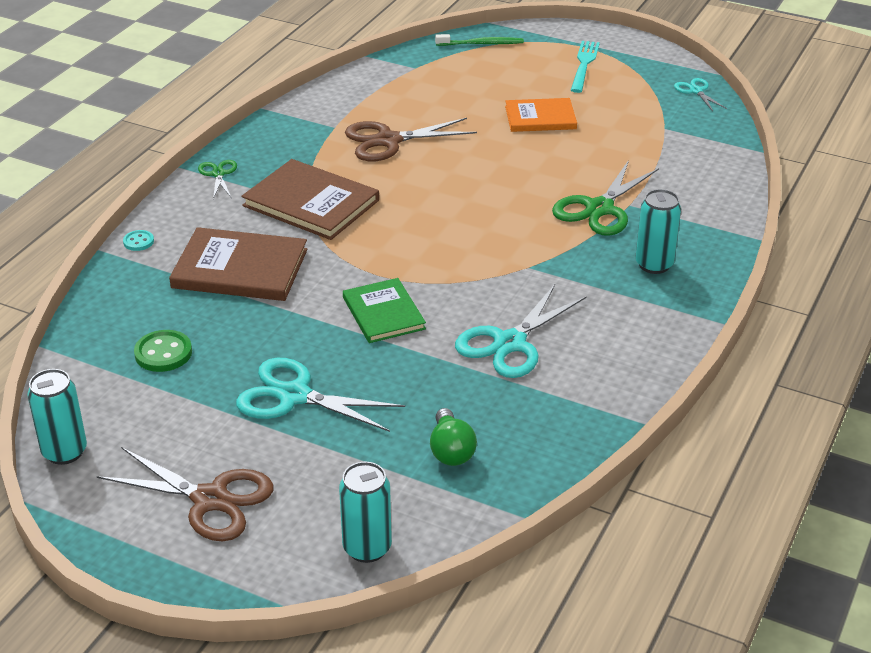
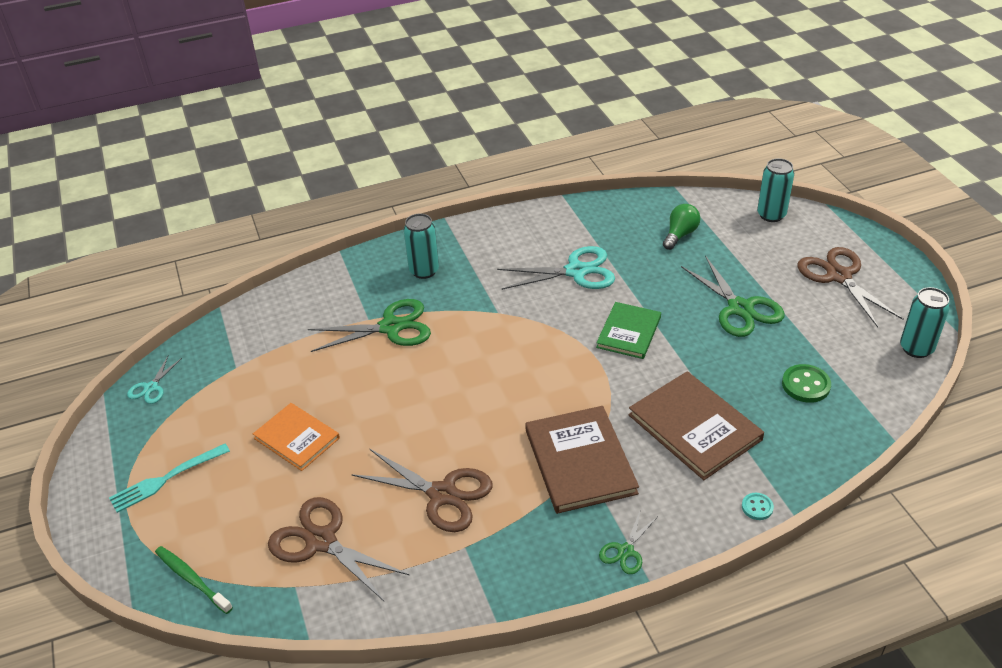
camera: 135 degrees left, 5 degrees up
(294, 396) = (740, 308): turquoise scissors -> green scissors
(433, 88) = (321, 541): none -> brown scissors

